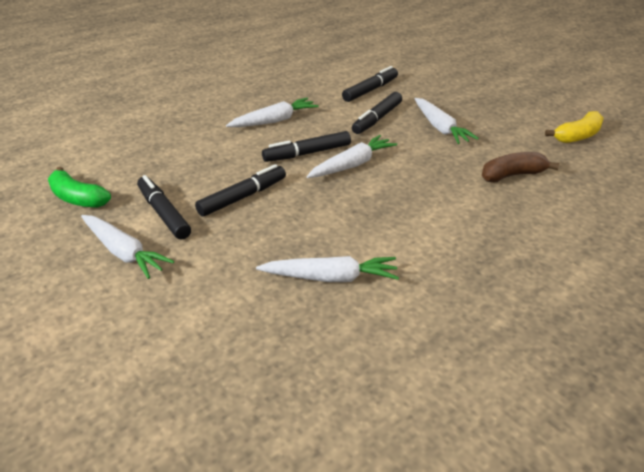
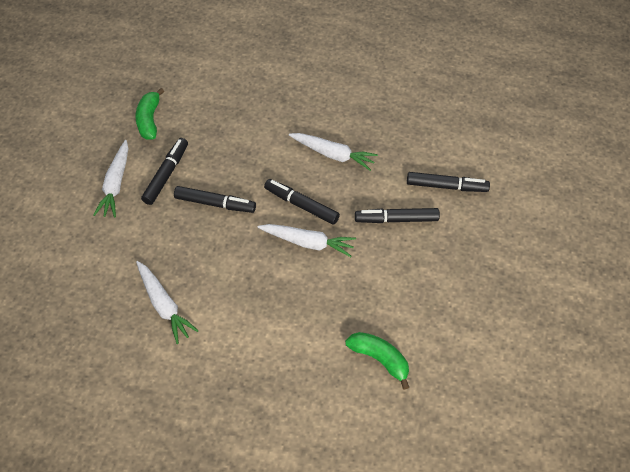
camera: 55 degrees right, 20 degrees up
(440, 128) = (420, 272): white carrot -> none
(512, 175) = (379, 359): brown banana -> green banana
(578, 136) = (497, 386): yellow banana -> none

